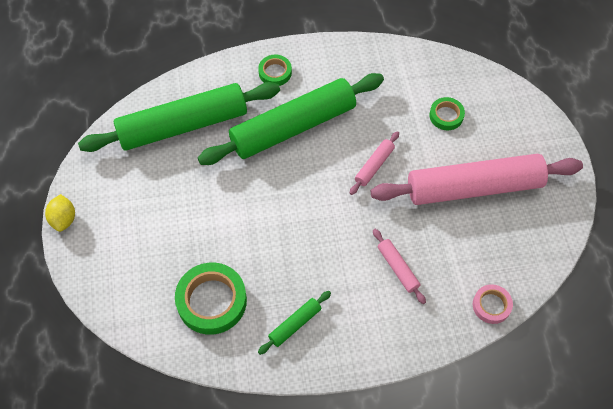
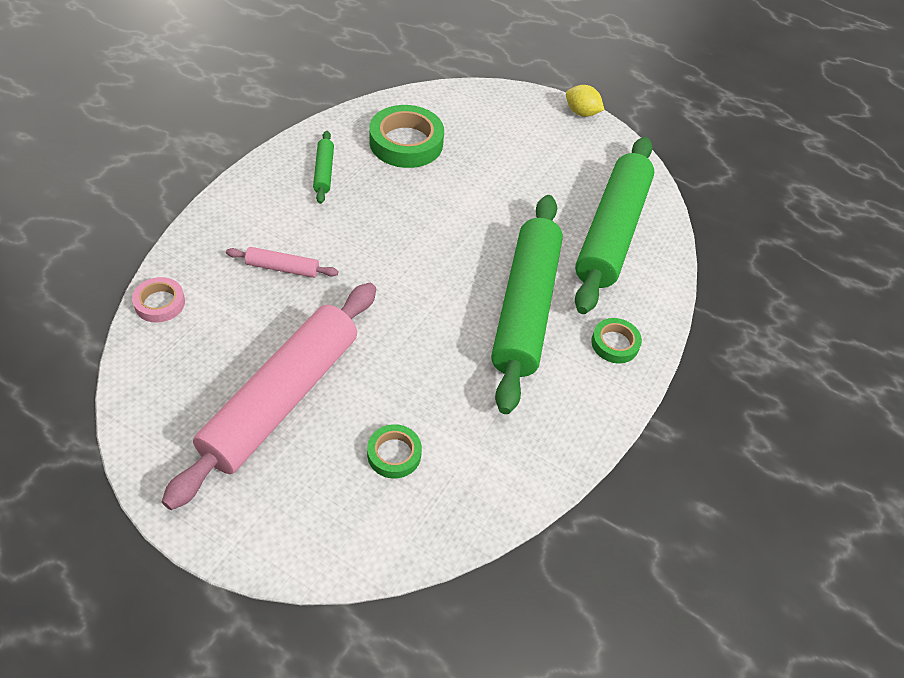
camera: 125 degrees right, 10 degrees down
(374, 166) = (406, 336): pink rolling pin -> none

